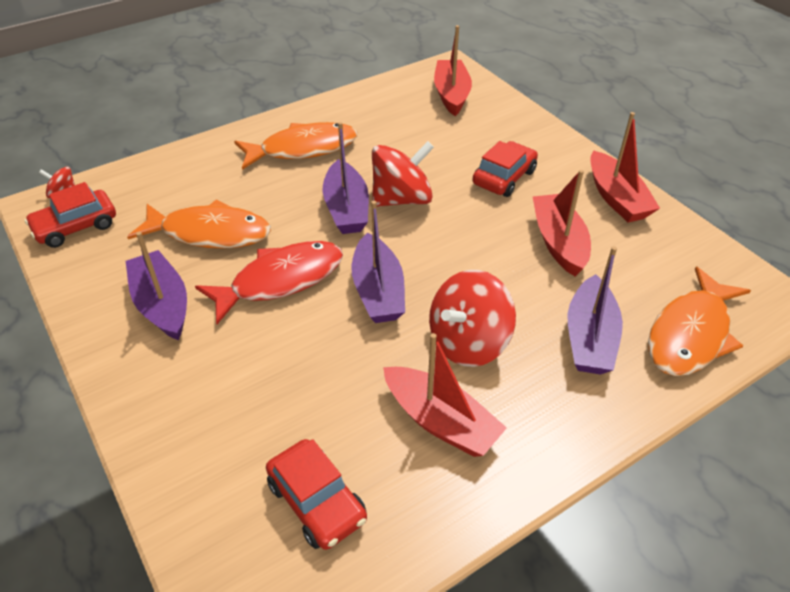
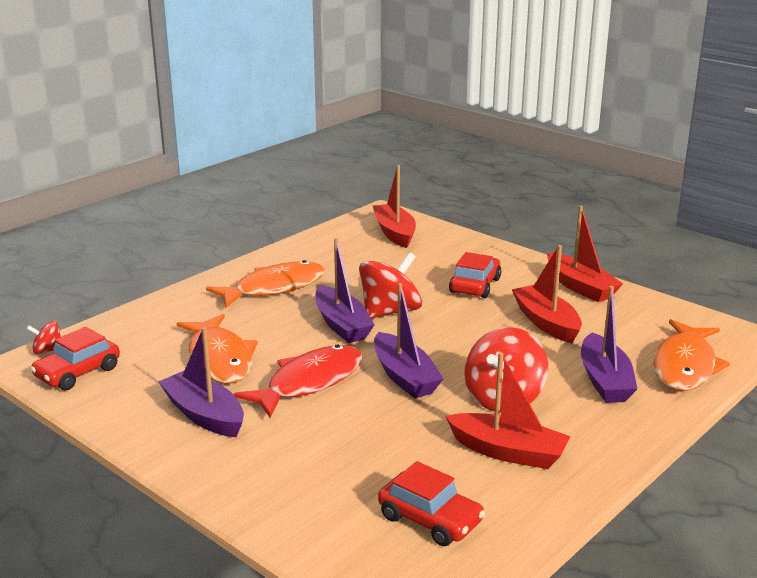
camera: 15 degrees left, 20 degrees down
(210, 233) = (219, 359): orange fish -> orange fish turned 75 degrees clockwise

